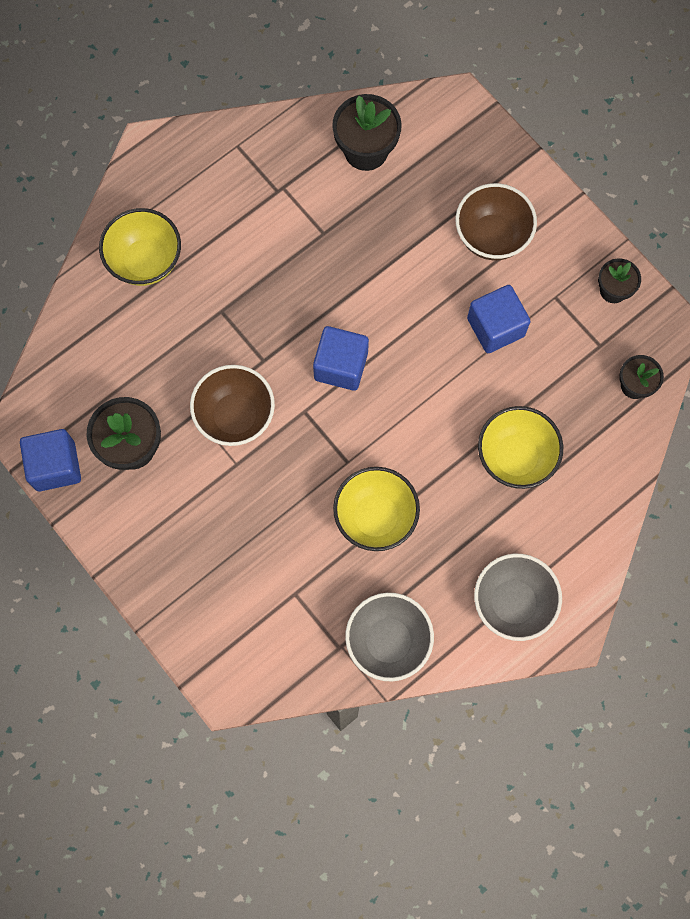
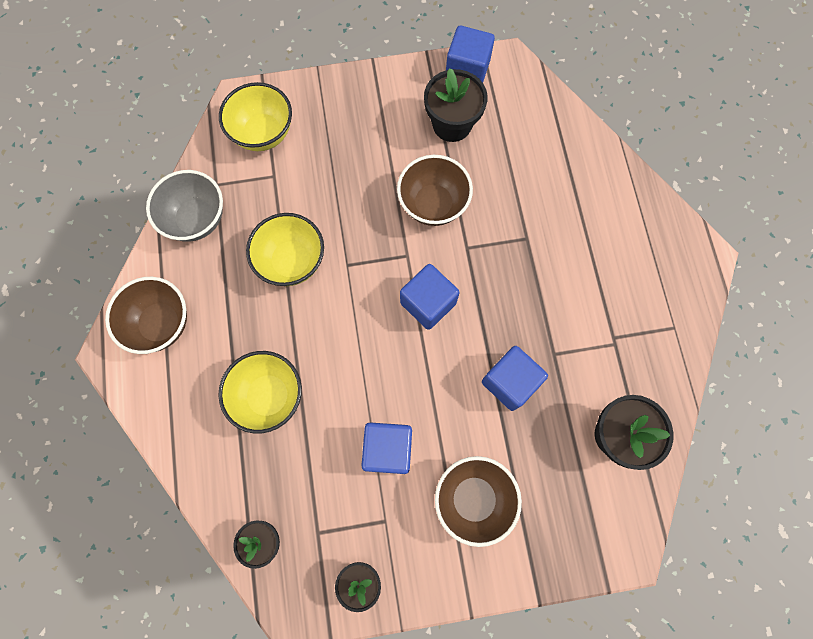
camera: 120 degrees right, 0 degrees up
(145, 261) = (600, 204): yellow bowl -> yellow bowl (263, 133)
(372, 257) = (510, 382): none -> blue cube
(512, 603) = (161, 324): grey bowl -> brown bowl

